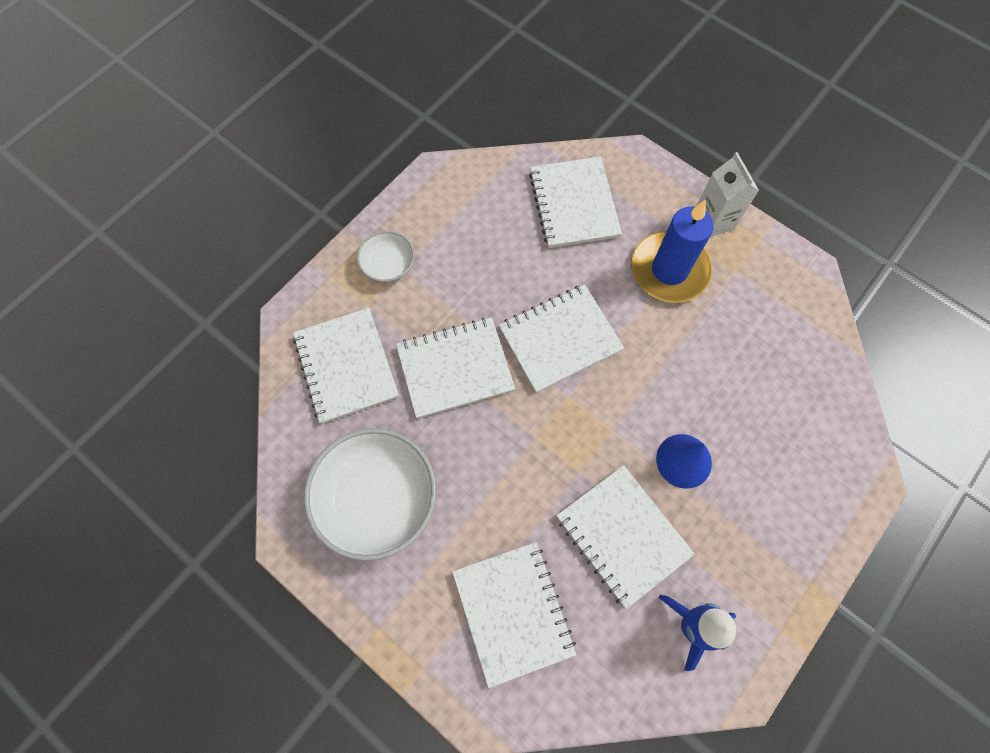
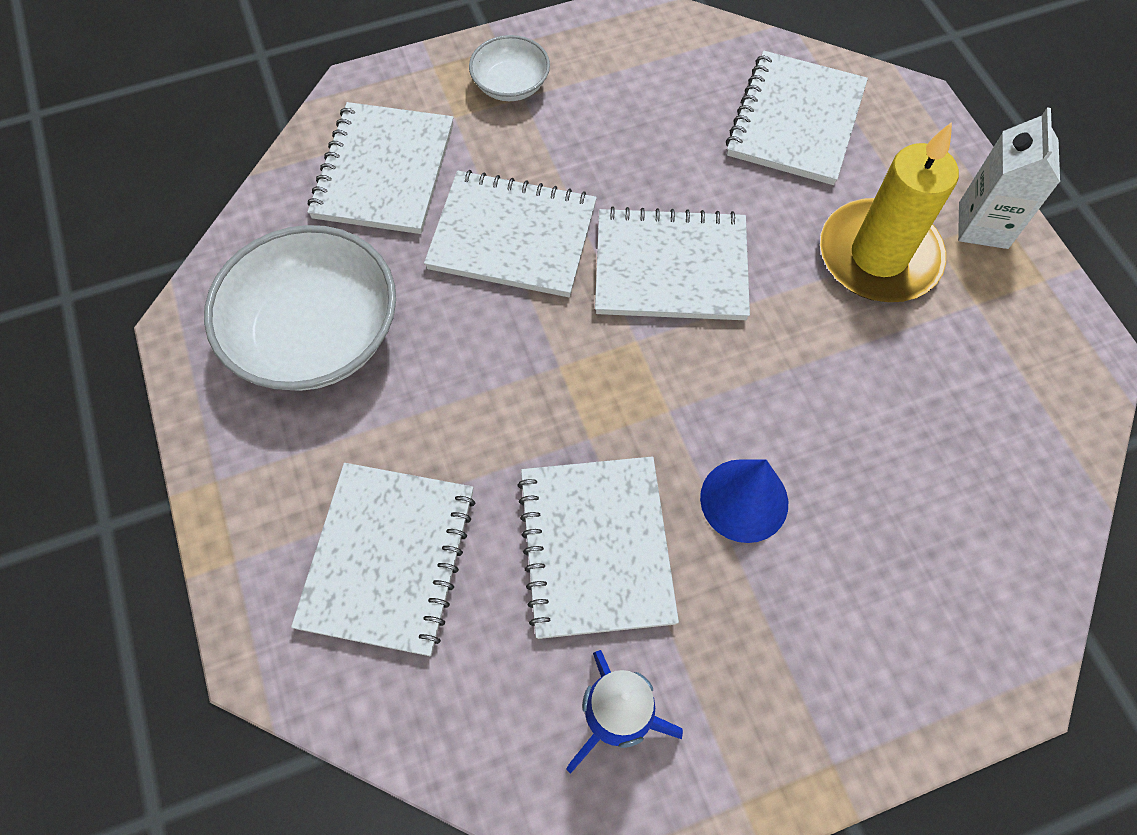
camera: 30 degrees right, 5 degrees down
(669, 270) = (878, 256): blue candle -> yellow candle

